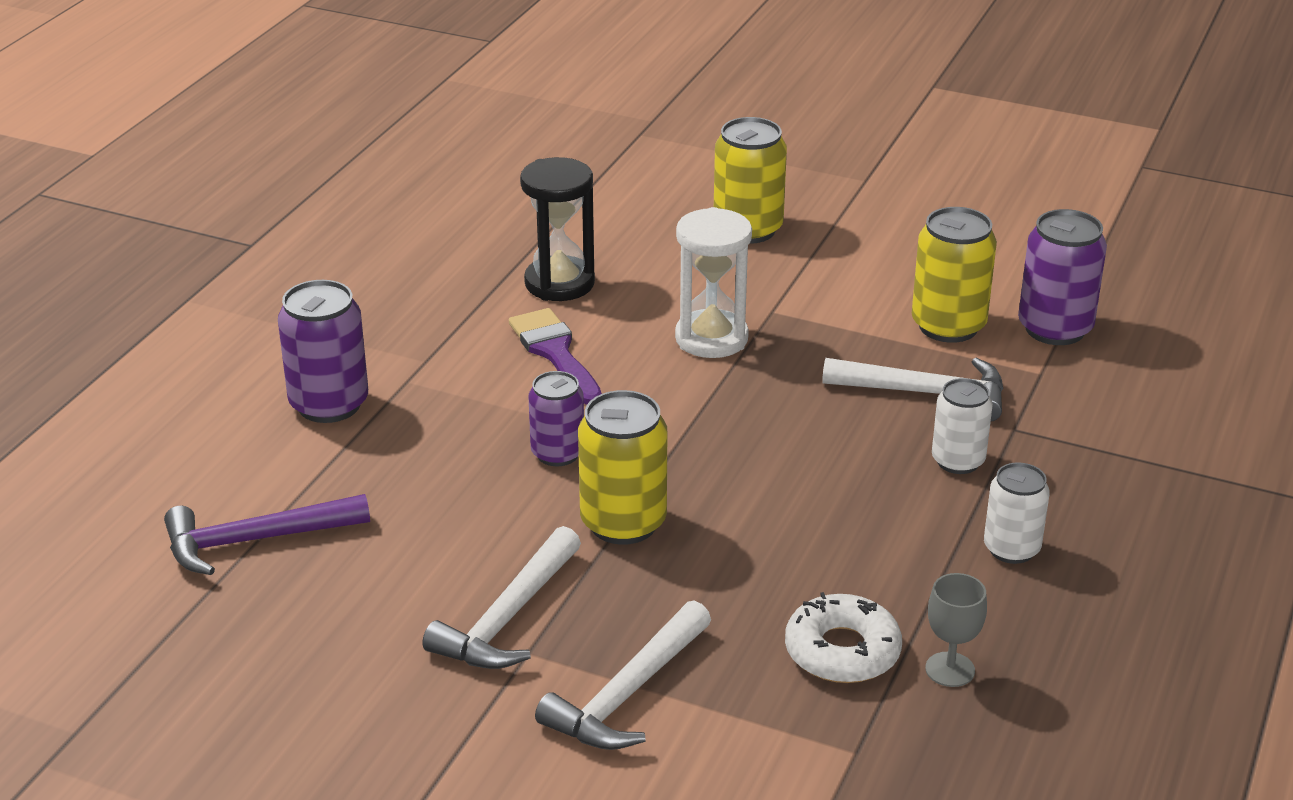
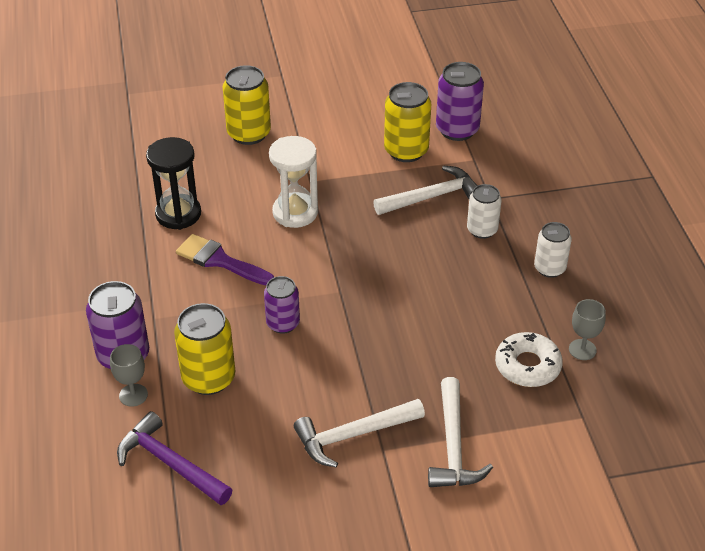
camera: 35 degrees left, 10 degrees up
(256, 540) = (170, 463): purple hammer -> purple hammer turned 90 degrees clockwise
(294, 450) = (133, 395): none -> grey goblet
(508, 617) = (353, 435): white hammer -> white hammer turned 75 degrees clockwise
(623, 523) = (357, 348): yellow can -> yellow can (208, 378)

